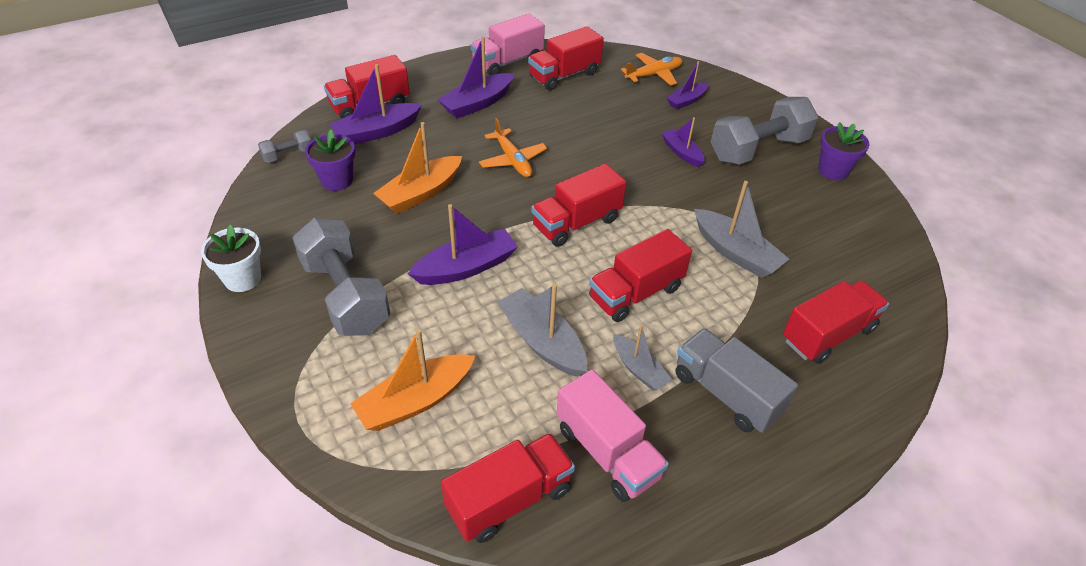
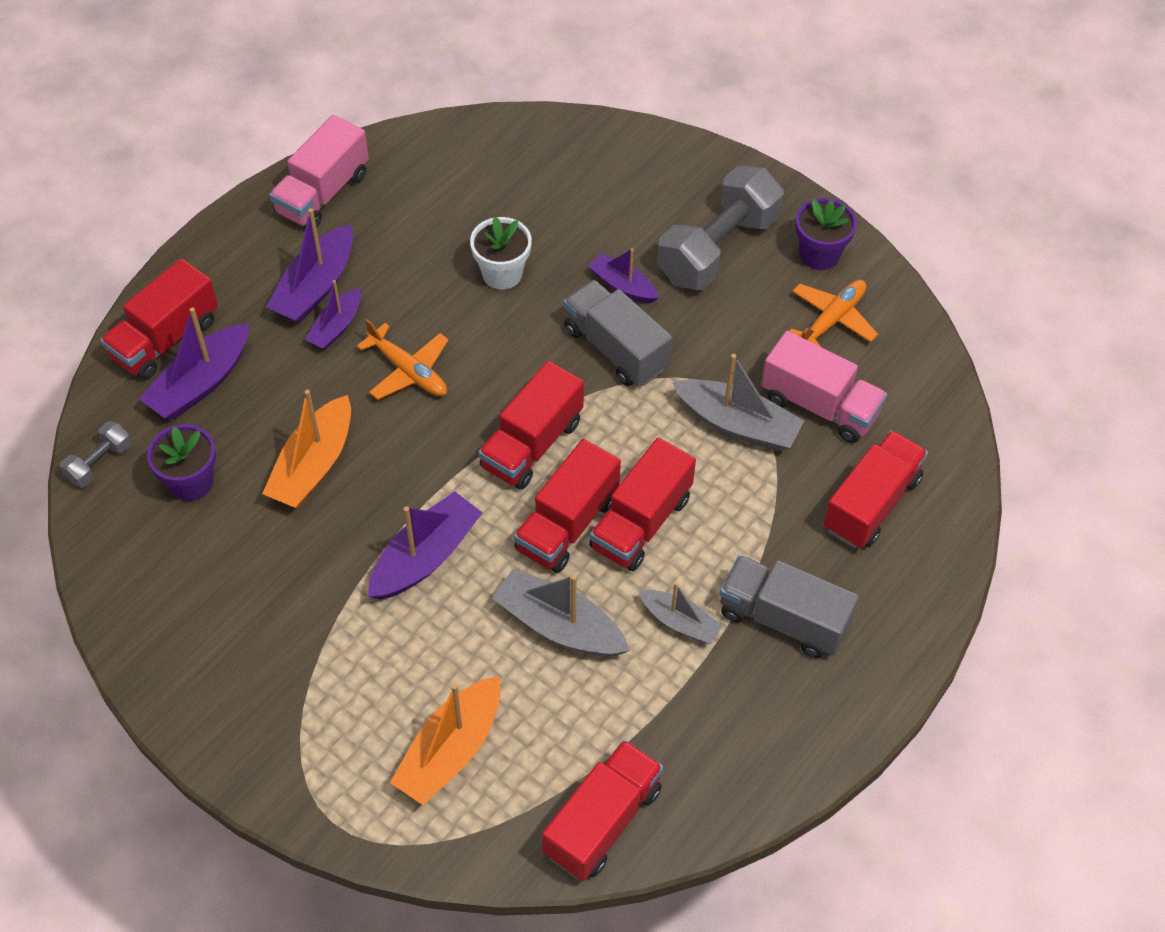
camera: 20 degrees left, 10 degrees up
(243, 279) = (156, 669): white flower pot -> white flower pot (502, 273)
(345, 295) = (298, 647): grey dumbbell -> none
(564, 75) = (414, 194): red truck -> red truck (567, 524)
(607, 452) = (682, 733): pink truck -> pink truck (819, 405)
(653, 75) = (537, 154): orange plane -> orange plane (832, 320)
(662, 185) = (615, 348): none -> grey truck
(686, 101) = (599, 190): purple boat -> purple boat (336, 327)

